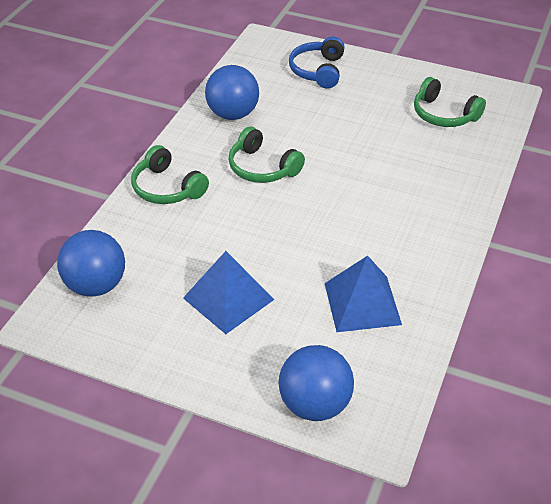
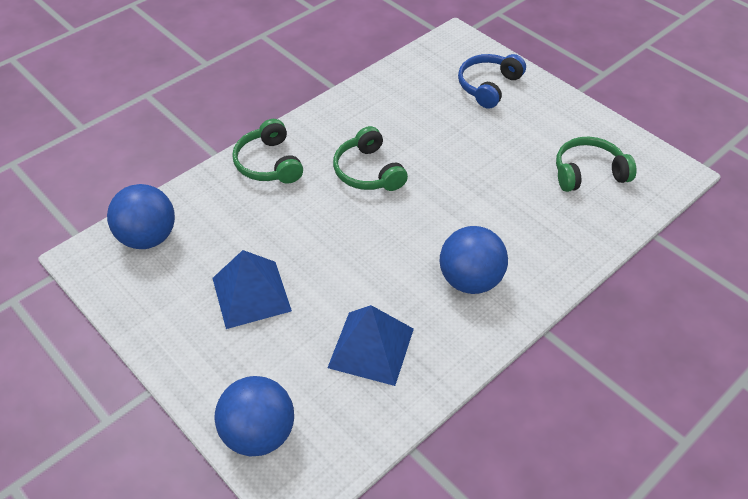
camera: 25 degrees right, 5 degrees up
(233, 114) = (376, 107): blue ball -> blue ball (470, 280)
(444, 114) = (588, 173): green headphones -> green headphones turned 105 degrees clockwise

